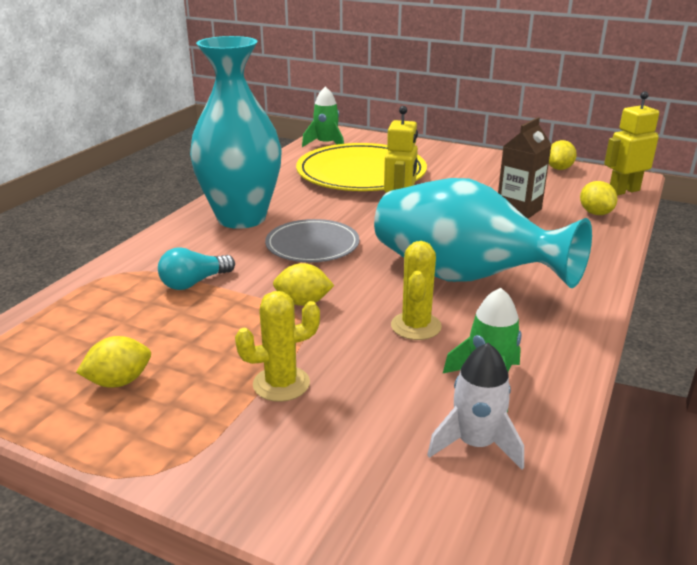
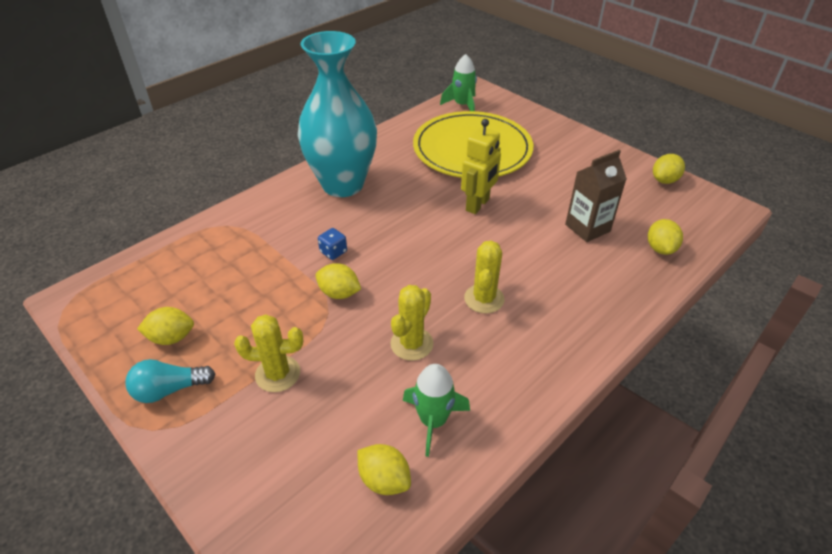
camera: 20 degrees right, 15 degrees up
(194, 283) = (270, 250): turquoise light bulb -> turquoise light bulb (169, 390)
(271, 271) = (333, 252): none -> blue dice
(312, 245) = (382, 229): grey plate -> none
(462, 277) = (484, 299): turquoise vase -> yellow cactus
(476, 444) = (384, 480): white rocket -> yellow lemon
(623, 191) = (710, 225): yellow robot -> none

